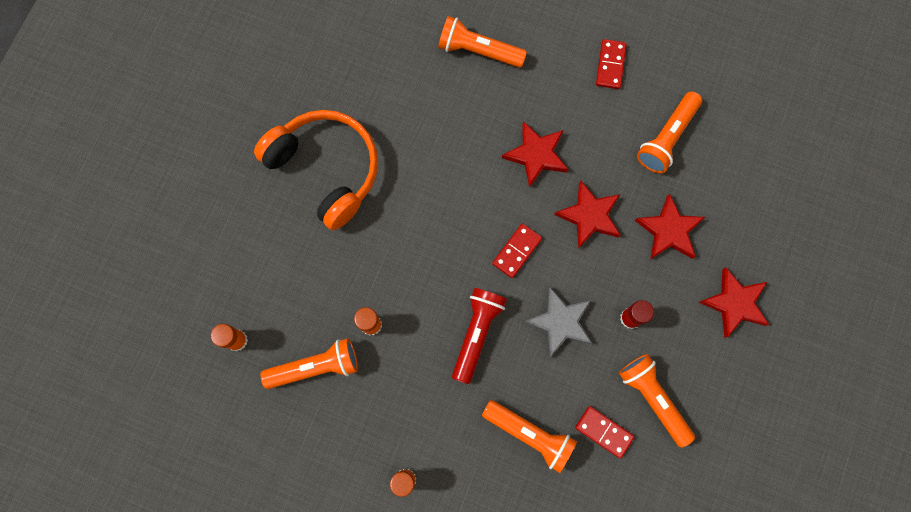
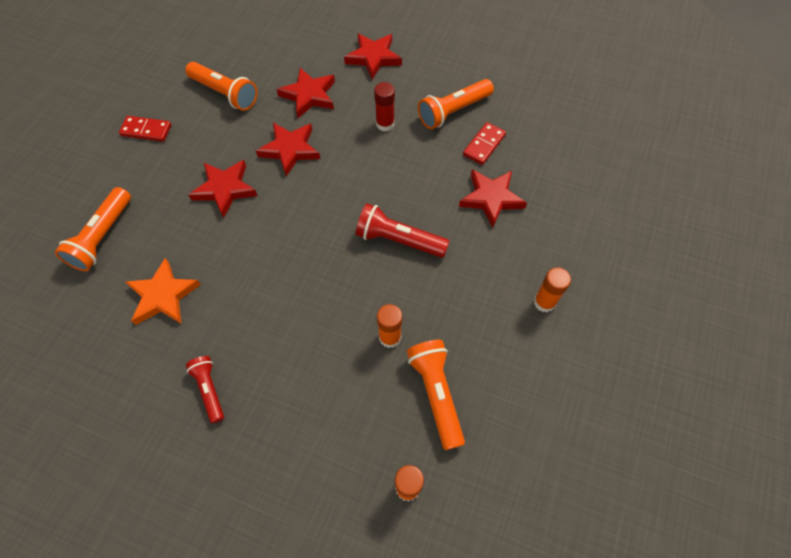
camera: 90 degrees left, 15 degrees down
(326, 169) = (209, 390): orange headphones -> red flashlight
(416, 116) = (163, 296): none -> orange star
(516, 251) = (319, 206): red domino -> none
(530, 434) = (491, 198): orange flashlight -> red star
(560, 322) = (388, 173): grey star -> none

